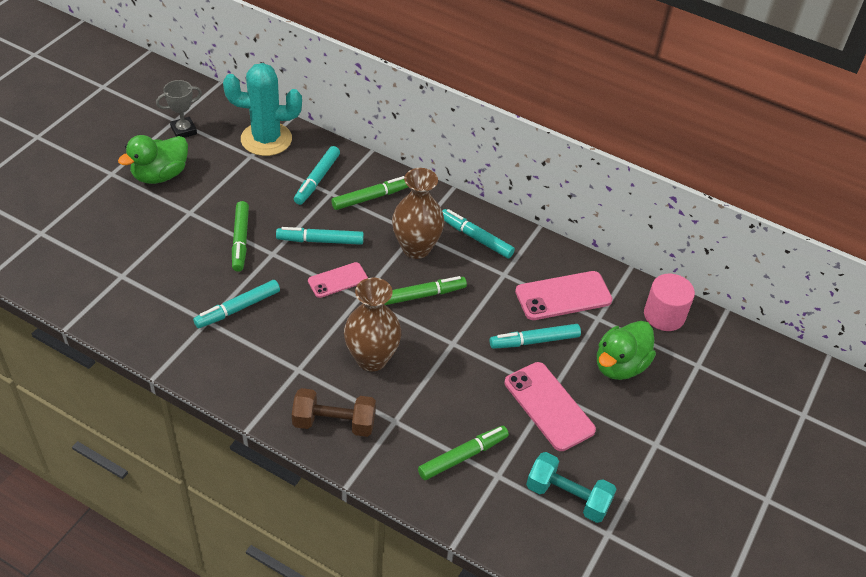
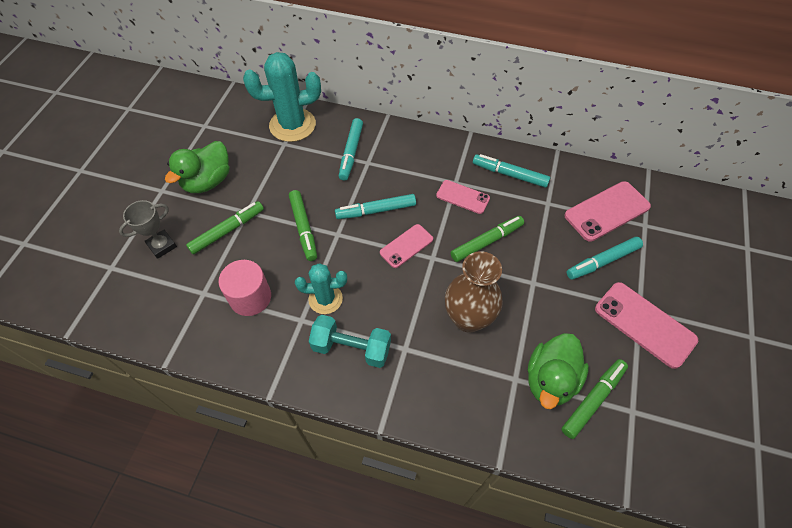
camera: 10 degrees left, 10 degrees up
(184, 130) = (215, 133): grey trophy -> grey trophy (162, 246)
(238, 308) = (325, 299): turquoise marker -> turquoise cactus
(334, 423) = (460, 398): brown dumbbell -> none
(371, 197) = (405, 158): green marker -> green marker (227, 231)
(416, 248) = (462, 197): brown vase -> pink phone
(567, 497) = (704, 416): turquoise dumbbell -> turquoise dumbbell (351, 348)
(620, 365) = (685, 266): green duck -> green duck (550, 380)
(664, 315) = (697, 208): pink cylinder -> pink cylinder (250, 297)

